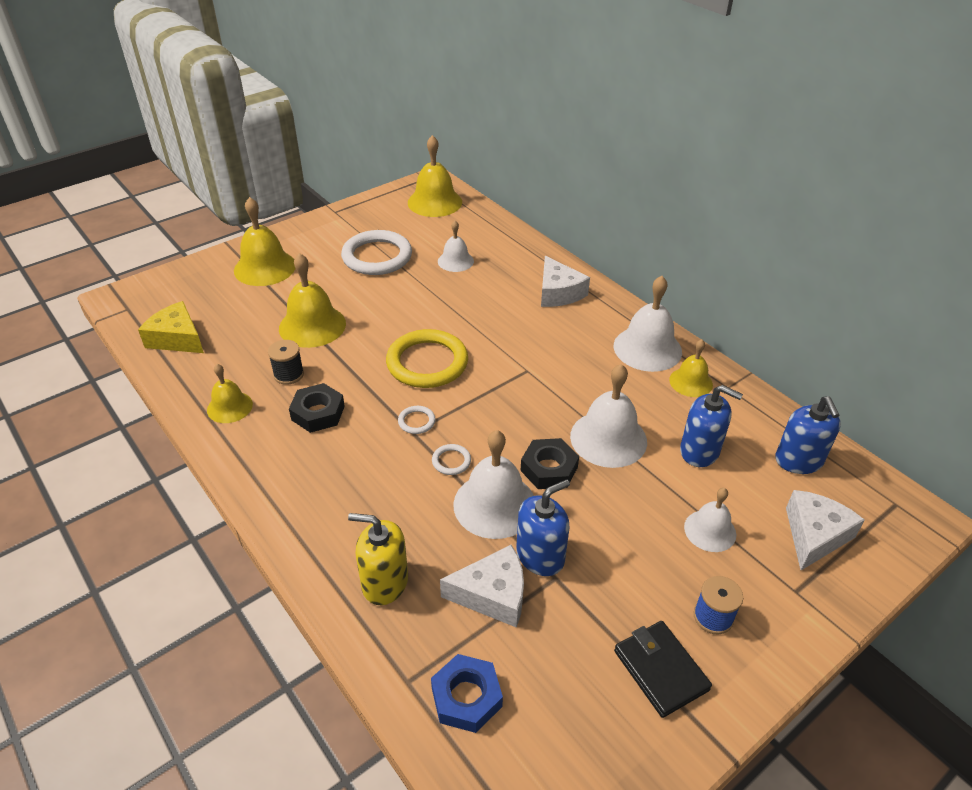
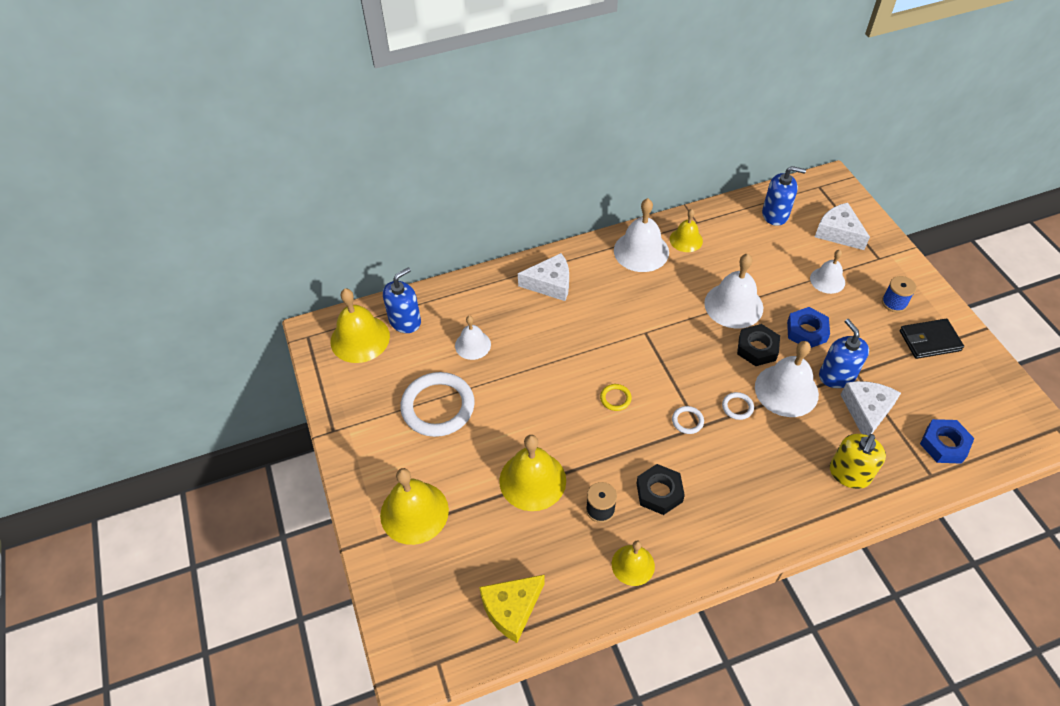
camera: 70 degrees left, 10 degrees up
(427, 363) = (615, 398): yellow ring -> yellow ring, size x0.42
(602, 516) = (806, 331): none -> blue nut
(699, 451) = (756, 260): blue soap dispenser -> blue soap dispenser (405, 321)

